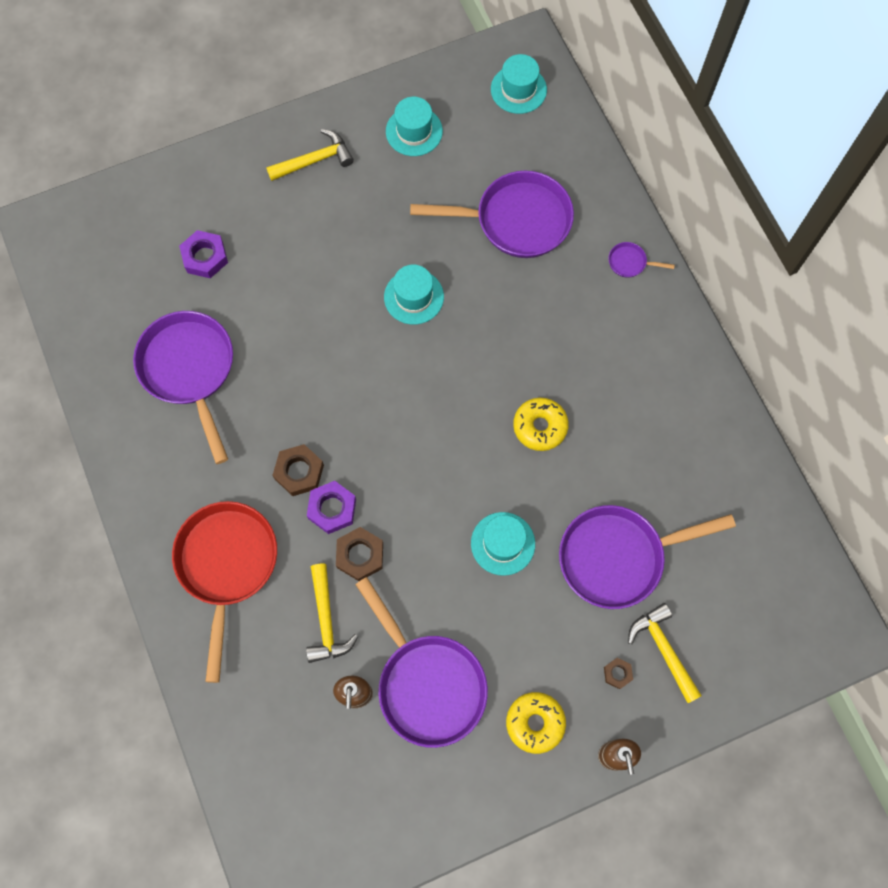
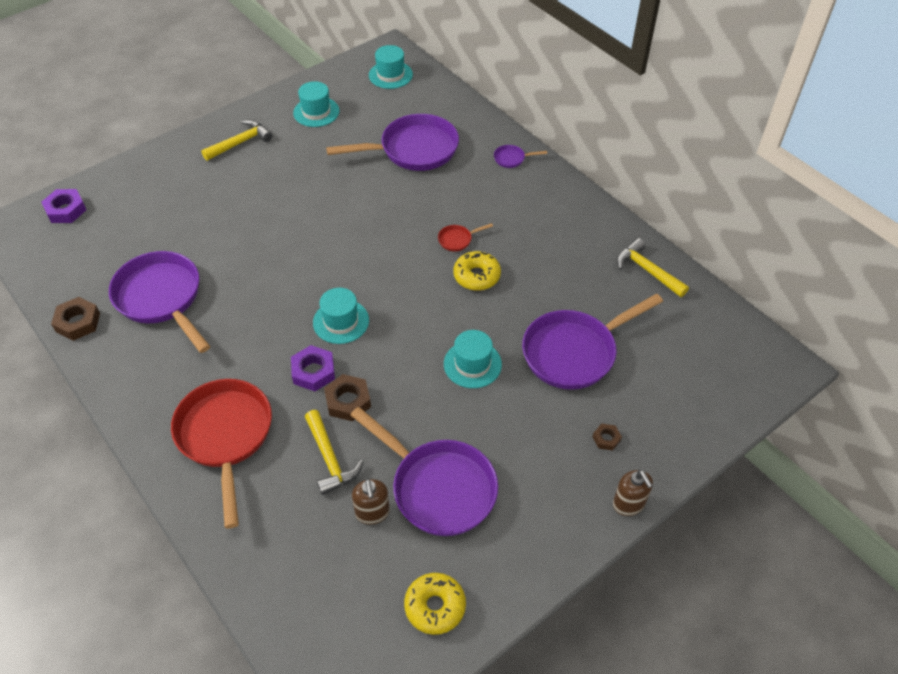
camera: 15 degrees left, 20 degrees down
(205, 257) = (160, 219): purple nut -> purple nut (66, 210)
(299, 472) = (277, 351): brown nut -> brown nut (78, 322)
(413, 297) = (345, 212): turquoise hat -> turquoise hat (341, 321)
(532, 369) = (457, 240): none -> red pan
(535, 723) = (547, 495): yellow donut -> yellow donut (435, 606)
(663, 649) = (638, 411): yellow hammer -> yellow hammer (647, 270)

